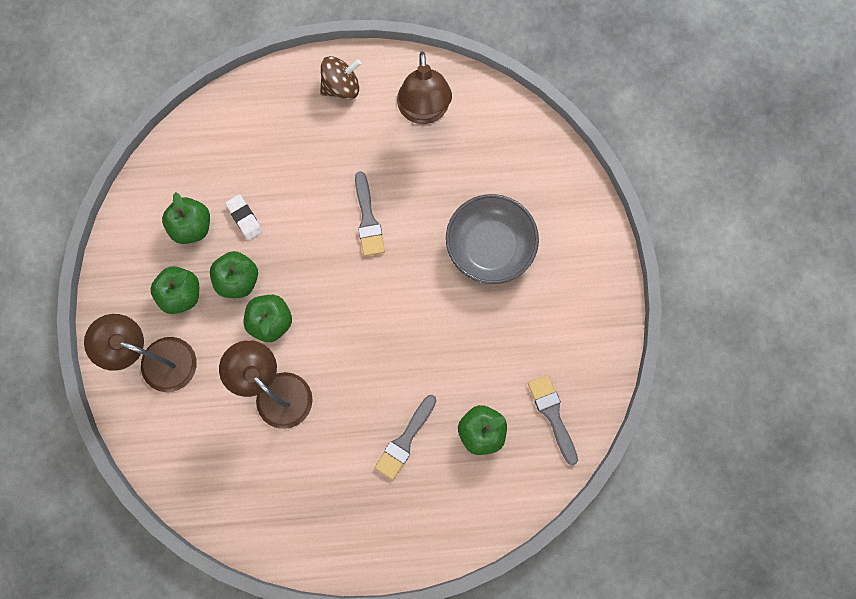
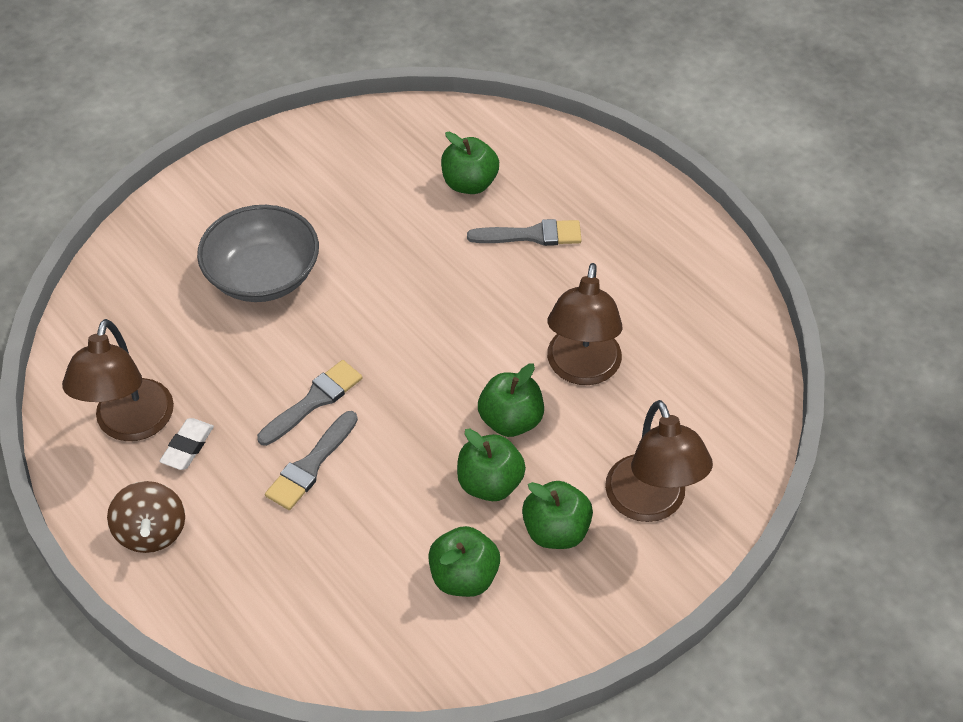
camera: 125 degrees left, 25 degrees down
(244, 218) = (408, 526): white eraser -> white eraser (187, 447)
(341, 86) = (152, 532): brown spinning top -> brown spinning top turned 135 degrees counterclockwise
(424, 111) = (131, 425): brown lamp -> brown lamp turned 135 degrees clockwise
(552, 415) = (406, 142): grey brush -> grey brush (311, 465)

